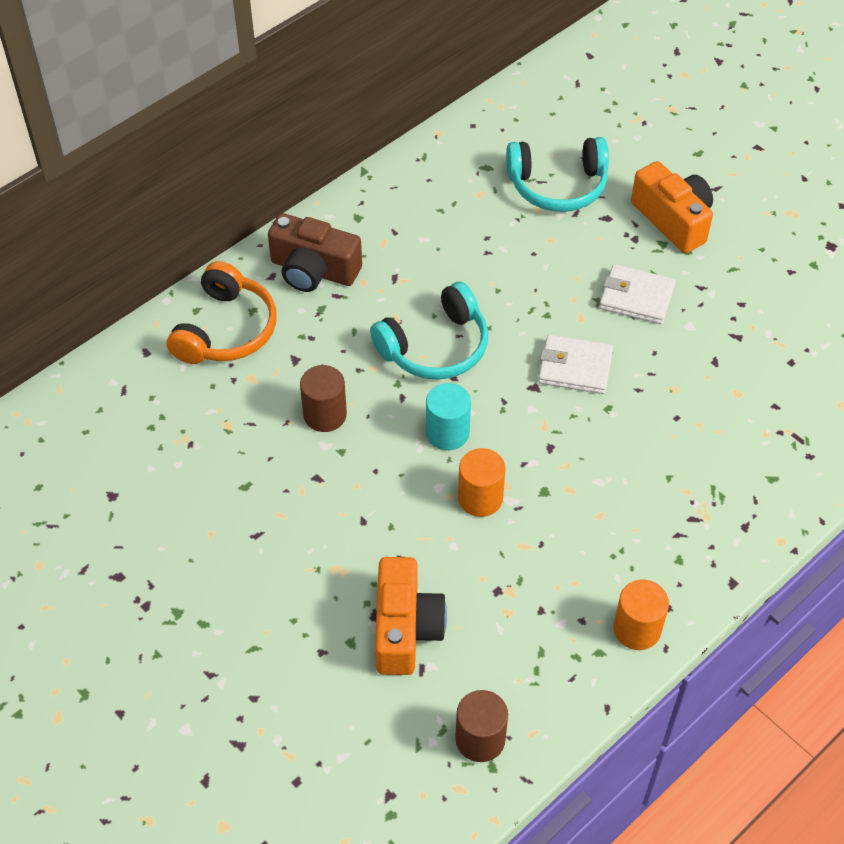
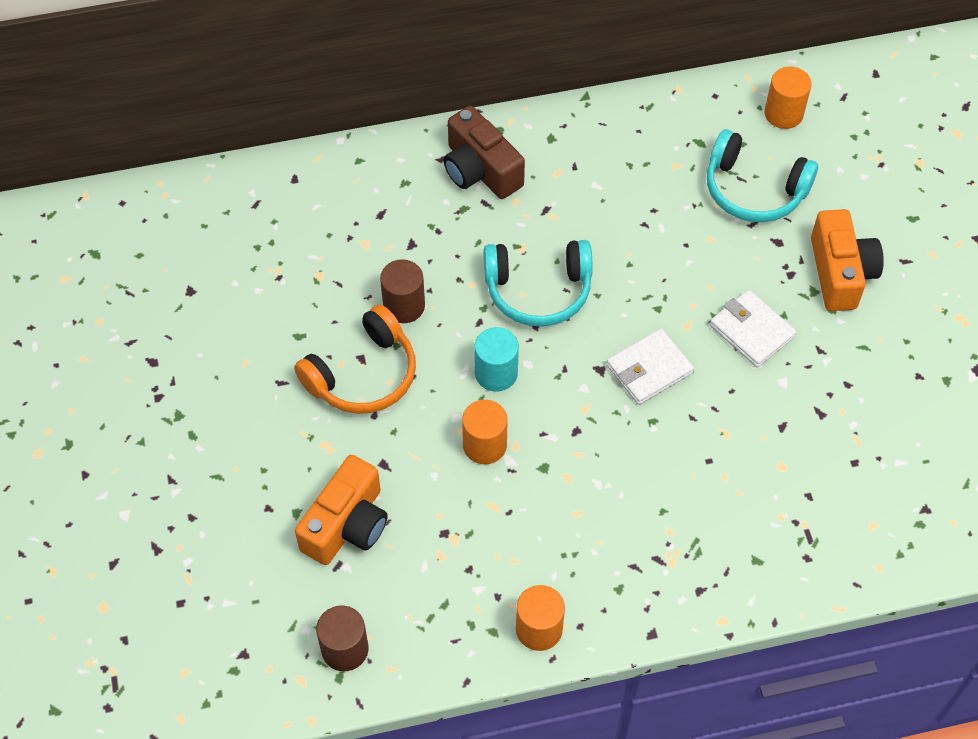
camera: 30 degrees right, 5 degrees up
(226, 330) = (371, 190): orange headphones -> orange headphones (363, 374)
(539, 116) = (783, 114): none -> orange cylinder
(575, 367) = (649, 369): white wallet -> white wallet turned 75 degrees counterclockwise

